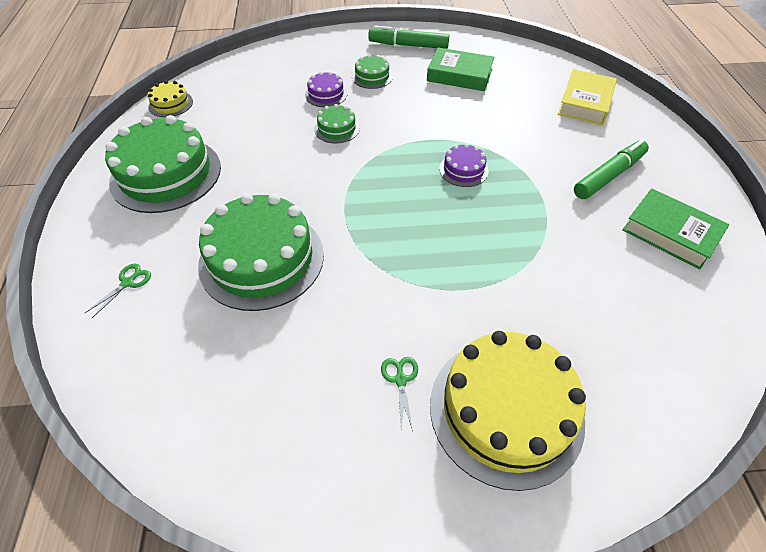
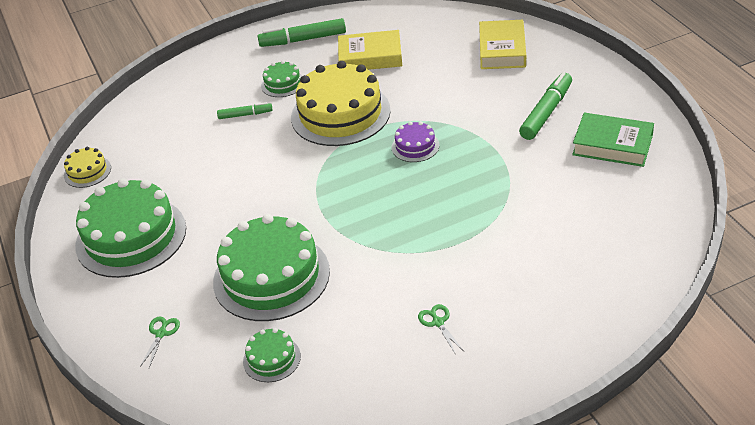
camera: 15 degrees left, 10 degrees down
(326, 94) = (245, 115): purple cake -> green marker
(337, 129) = (275, 145): green cake -> green cake (271, 359)
(459, 75) = (370, 57): green book -> yellow book
(506, 410) = (528, 314): yellow cake -> yellow cake (340, 114)

